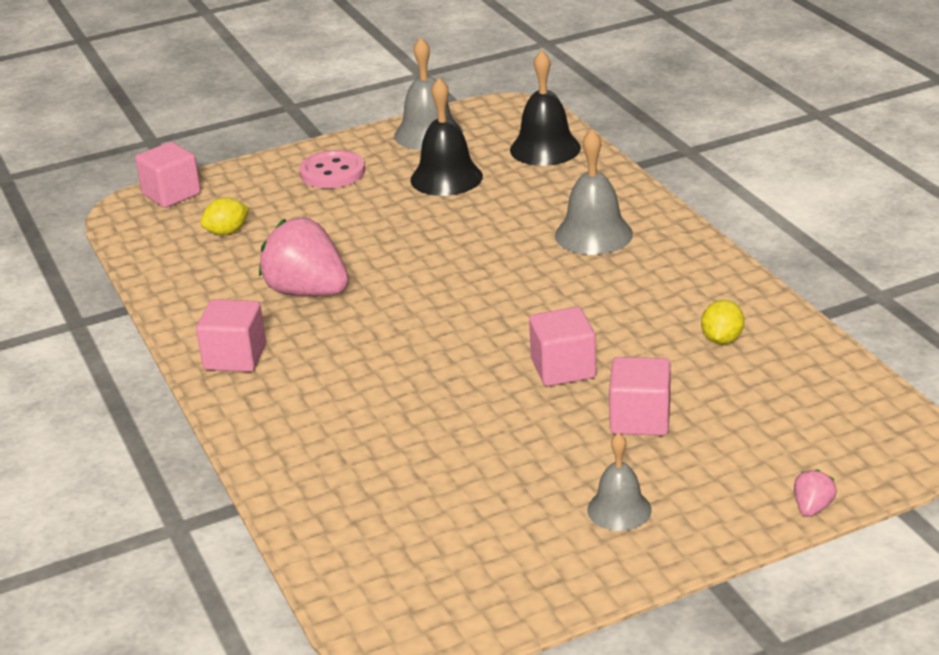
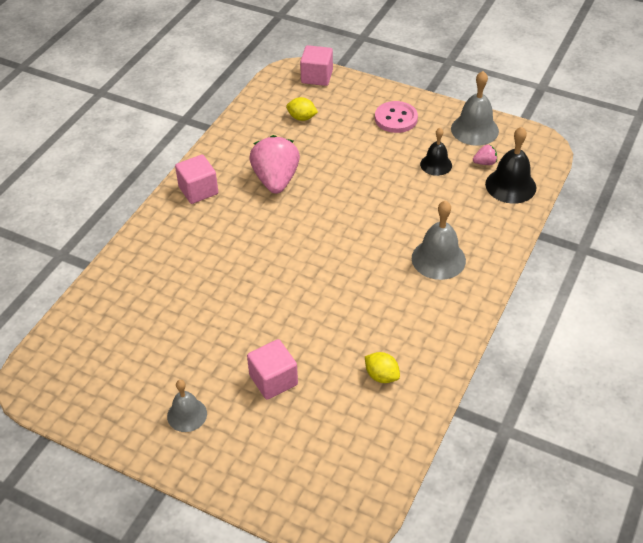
camera: 50 degrees right, 15 degrees up
(446, 178) = (436, 164): black bell -> black bell, size x0.64
(563, 369) = (293, 321): pink cube -> none
(722, 339) = (381, 376): yellow lemon -> yellow lemon turned 60 degrees clockwise
(812, 508) = (251, 502): pink strawberry -> pink strawberry (484, 163)

